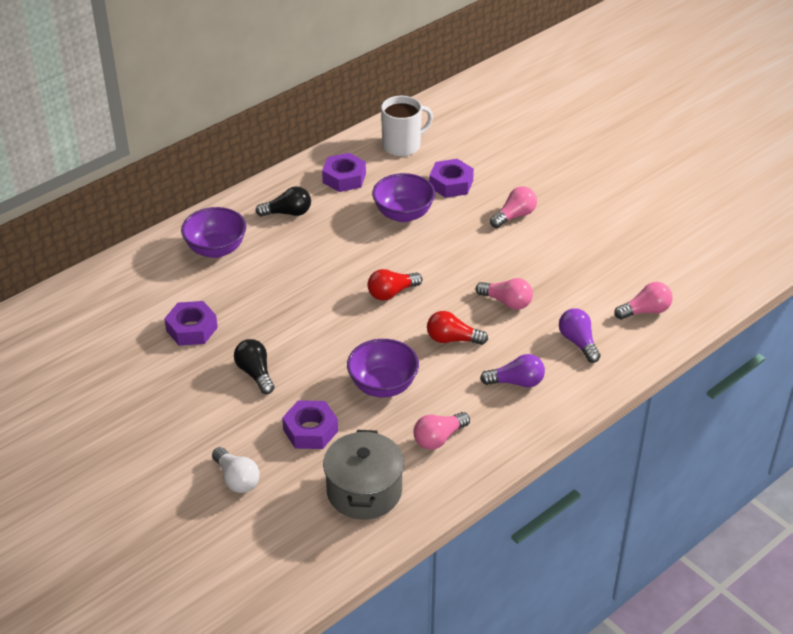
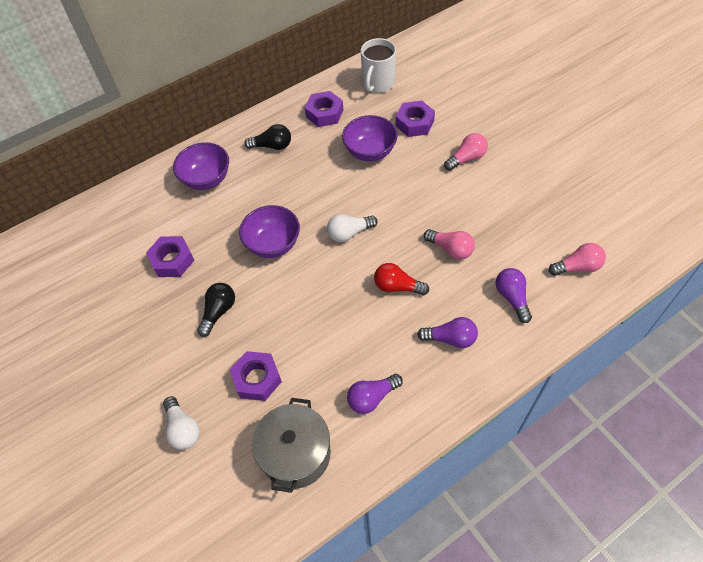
camera: 10 degrees right, 15 degrees up
(255, 373) = (218, 312): black light bulb -> black light bulb turned 45 degrees clockwise
(383, 386) = (328, 333): purple bowl -> purple bowl (273, 244)
(391, 293) = (349, 233): red light bulb -> white light bulb
(402, 145) = (378, 83): white mug -> white mug turned 135 degrees clockwise
(439, 438) = (372, 398): pink light bulb -> purple light bulb

